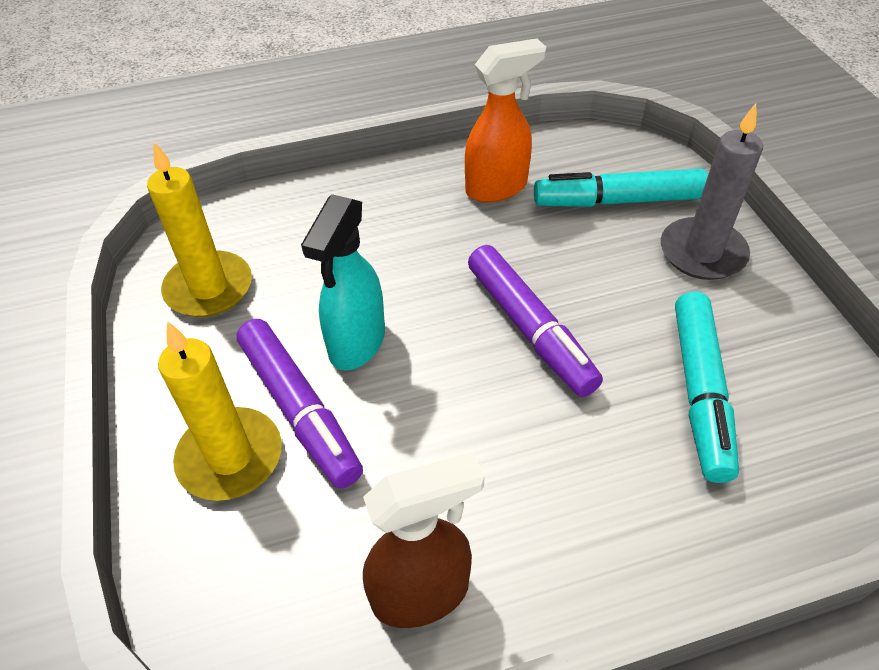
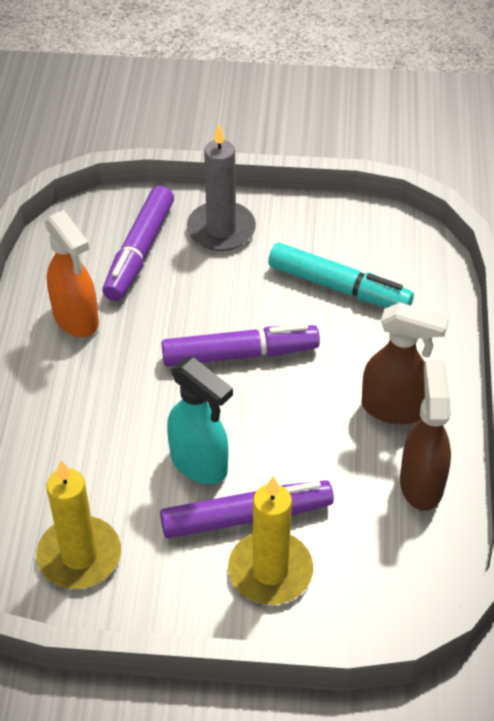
camera: 70 degrees left, 0 degrees up
(497, 188) = (76, 319): orange spray bottle -> orange spray bottle turned 150 degrees clockwise
(533, 519) = (394, 409): none -> brown spray bottle
(618, 201) = (139, 251): turquoise marker -> purple marker

